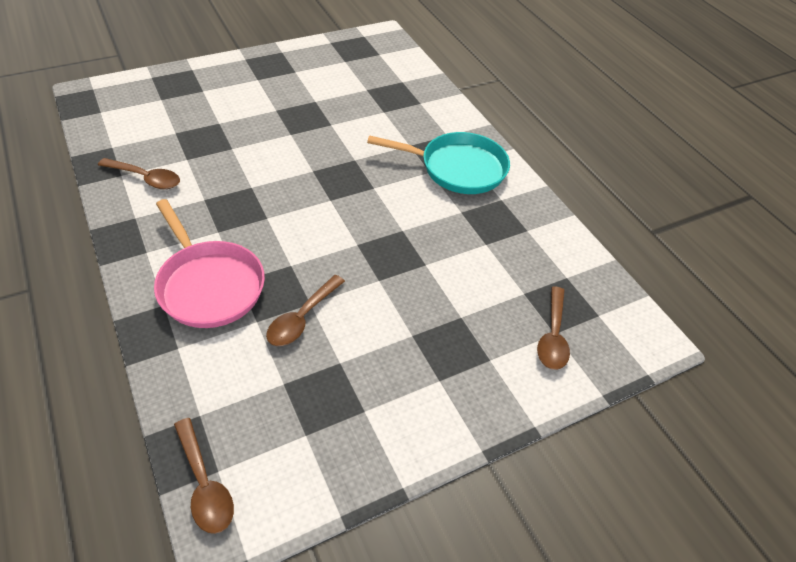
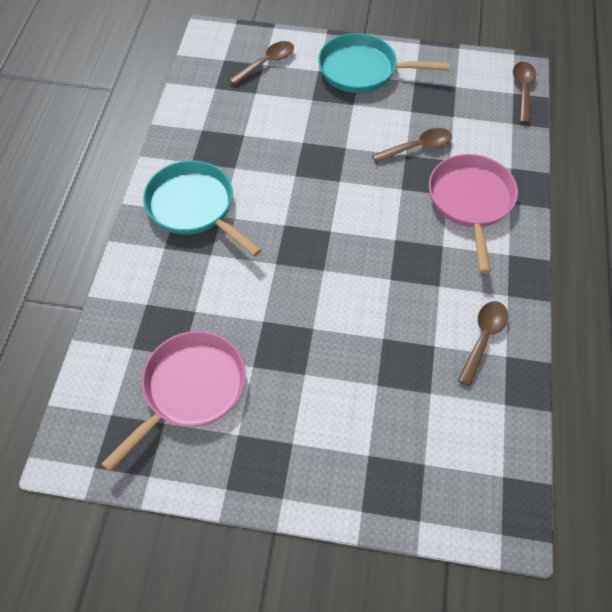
camera: 140 degrees left, 10 degrees up
(146, 178) = (483, 338): brown spoon -> brown spoon turned 60 degrees clockwise
(345, 78) = (190, 389): none -> pink pan
(441, 391) = (362, 70): none -> turquoise pan

